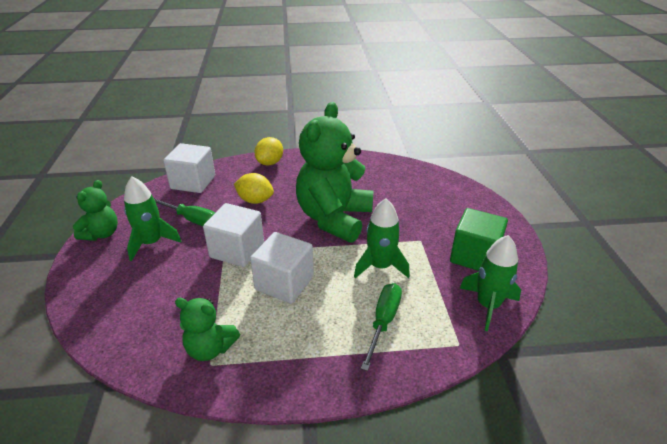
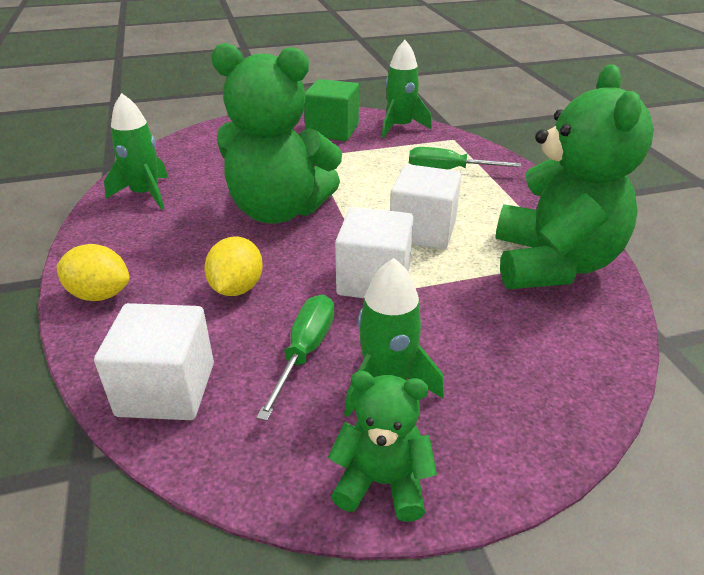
camera: 100 degrees left, 0 degrees up
(210, 348) = (552, 264): green teddy bear -> green teddy bear, size x2.02
(380, 266) = (367, 175): green rocket -> green rocket (145, 194)

